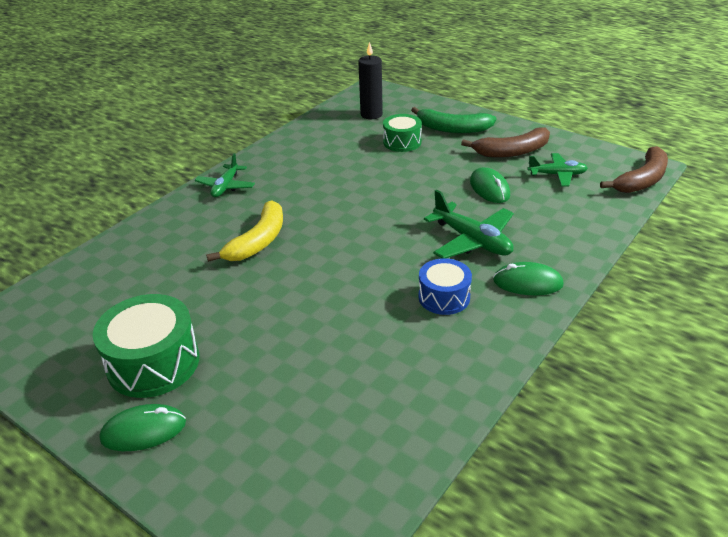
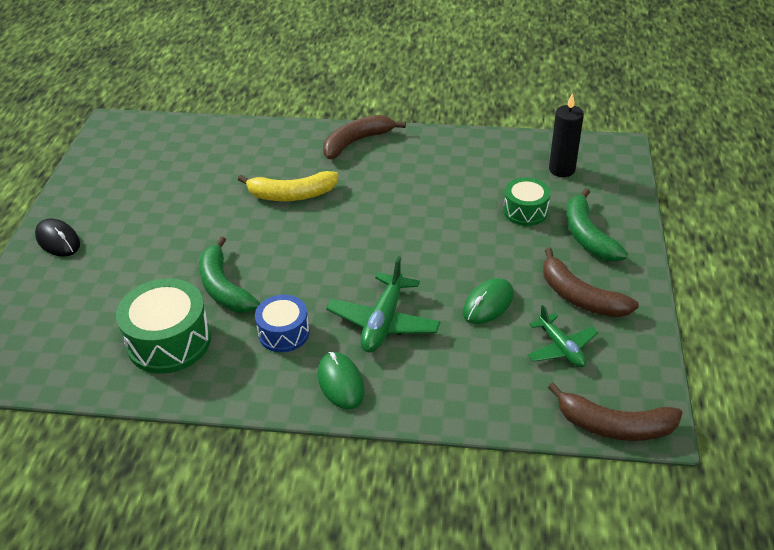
camera: 60 degrees right, 5 degrees up
(143, 430) = (58, 240): green mouse -> black mouse
(153, 363) = (122, 212): green drum -> green drum (169, 341)
(226, 186) = (356, 142): green plane -> brown banana
(351, 318) = (224, 288): none -> green banana

